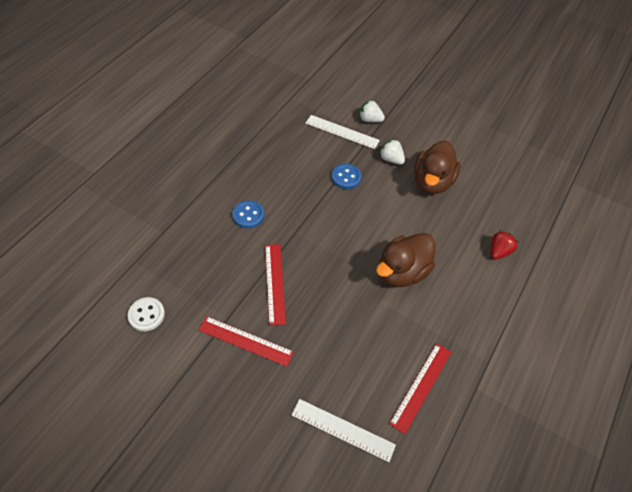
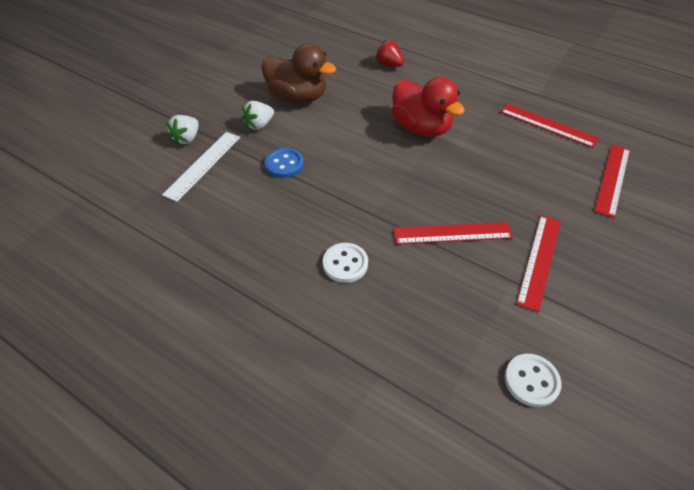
camera: 85 degrees left, 5 degrees down
(248, 215) = (345, 264): blue button -> white button
(343, 430) = (612, 179): white ruler -> red ruler
(402, 272) = (421, 128): brown duck -> red duck

